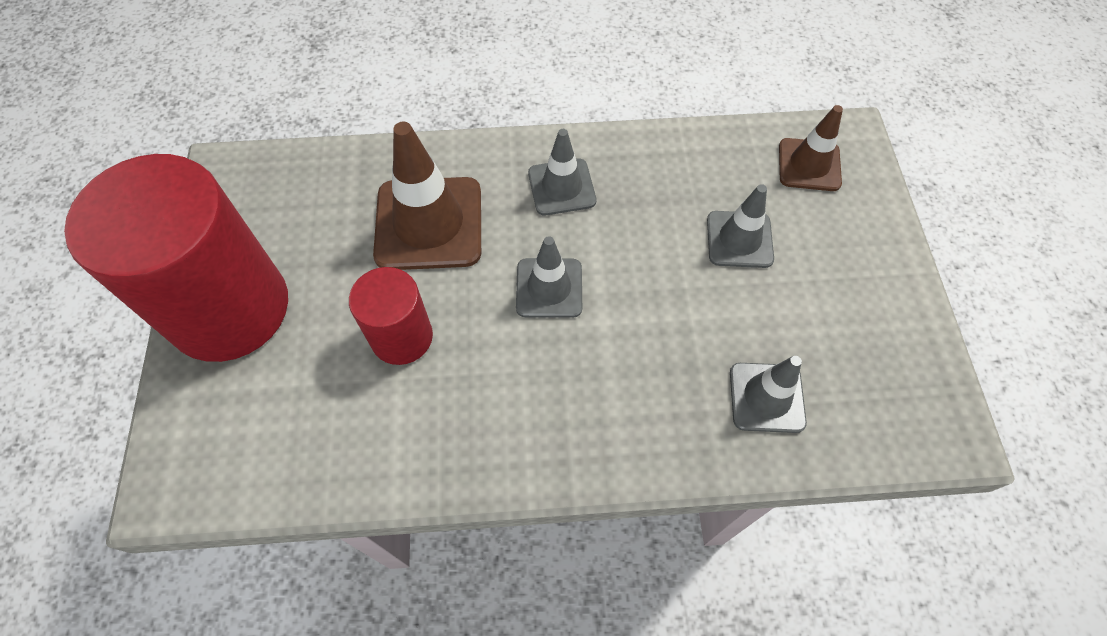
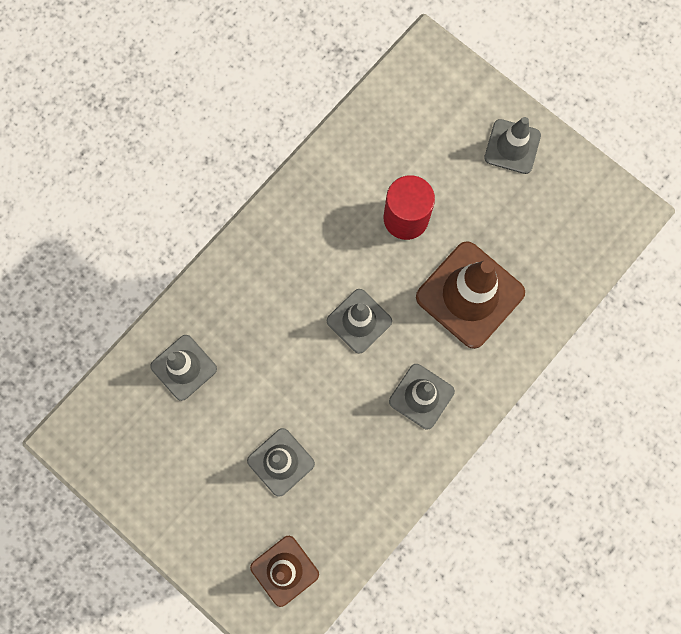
camera: 135 degrees right, 15 degrees up
(229, 308) = (512, 146): red cylinder -> grey traffic cone

